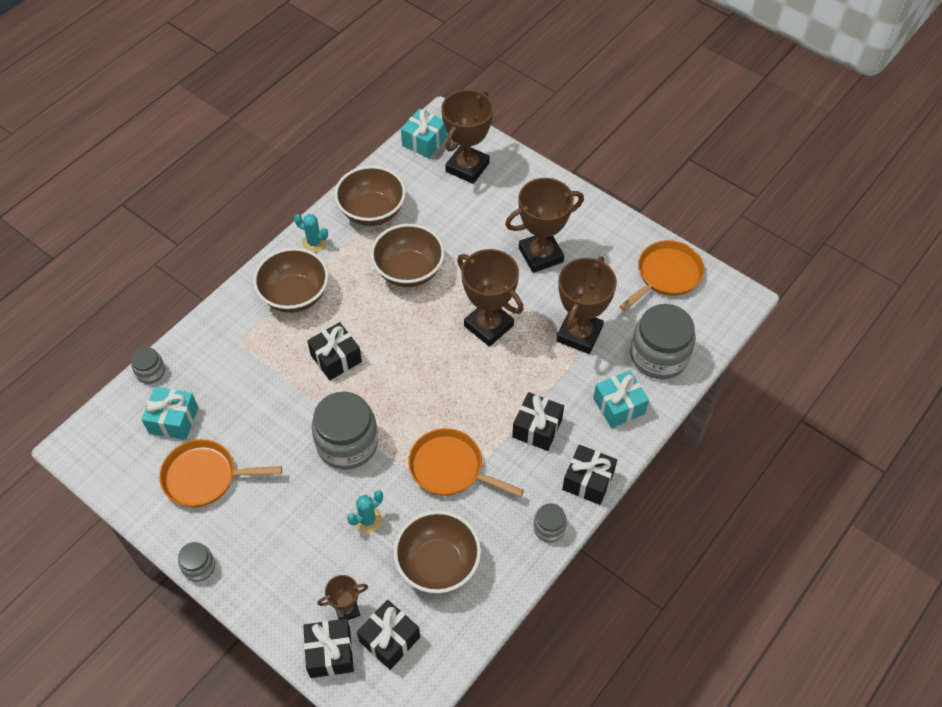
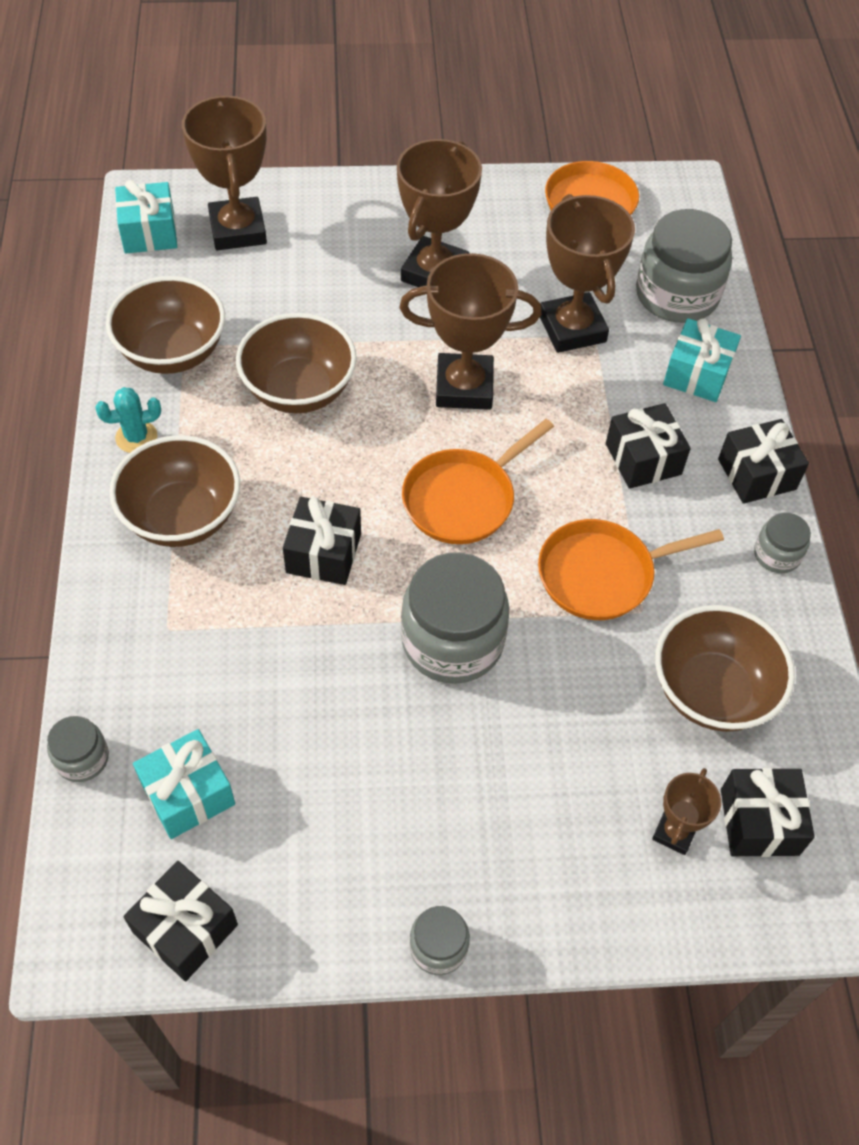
camera: 45 degrees left, 0 degrees up
(205, 477) = (315, 829): orange pan -> orange pan (463, 499)
(330, 653) = (714, 900): black gift -> black gift (185, 929)
(367, 520) = (578, 709): turquoise cactus -> none

